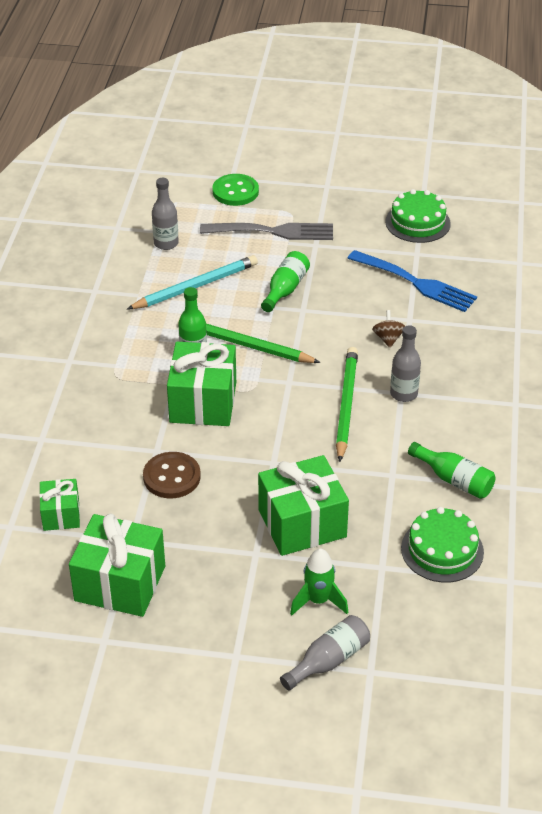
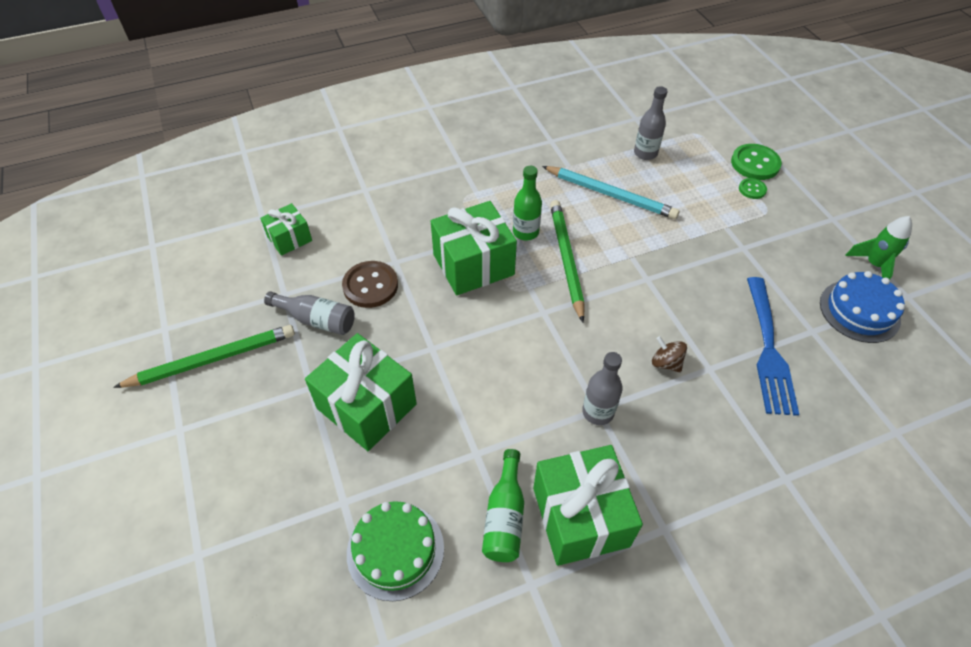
camera: 60 degrees right, 10 degrees up
(120, 583) = (231, 309): green gift -> green gift (580, 516)
(261, 208) = (752, 189): none -> green button
(272, 231) = (729, 211): grey fork -> none
(285, 289) = (662, 254): green bottle -> none
(318, 600) = (273, 465): green rocket -> green rocket (874, 265)
(328, 660) = (199, 509): grey bottle -> grey bottle (316, 320)
(346, 405) = (545, 370): green pencil -> green pencil (212, 359)
(388, 338) = (666, 363): brown spinning top -> brown spinning top turned 105 degrees counterclockwise
(417, 222) = (859, 311): green cake -> blue cake

